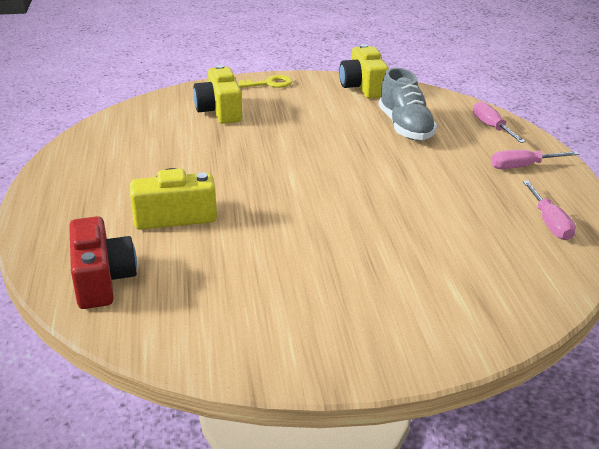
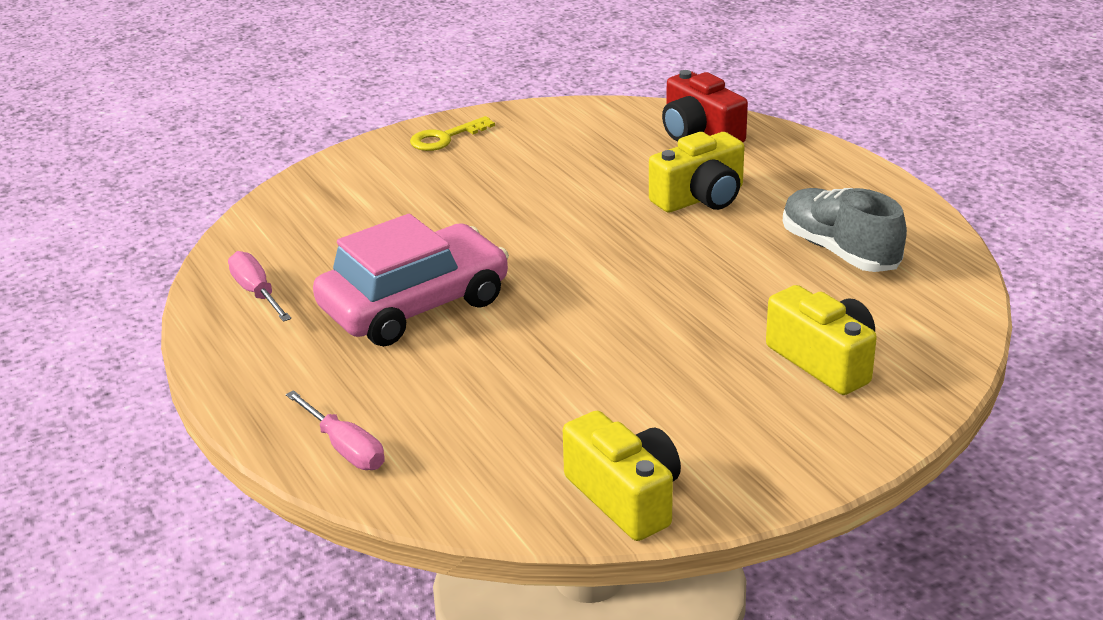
camera: 160 degrees right, 0 degrees up
(268, 84) = (814, 453): yellow key -> yellow key (445, 138)
(405, 127) = (496, 407): grey shoe -> grey shoe (839, 251)
(433, 188) = (414, 305): none -> pink car
(522, 166) = (290, 373): pink screwdriver -> none

